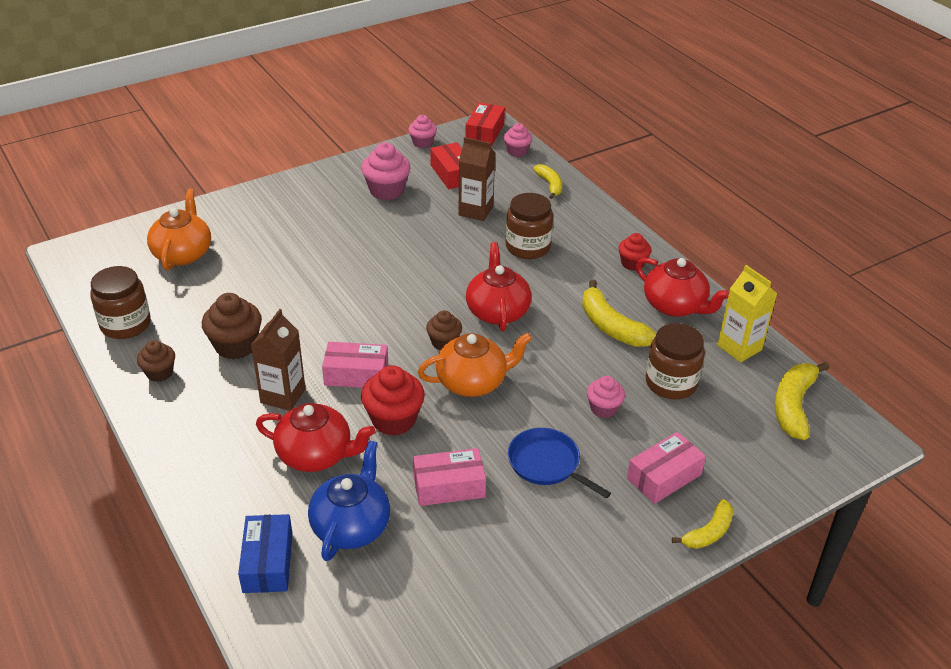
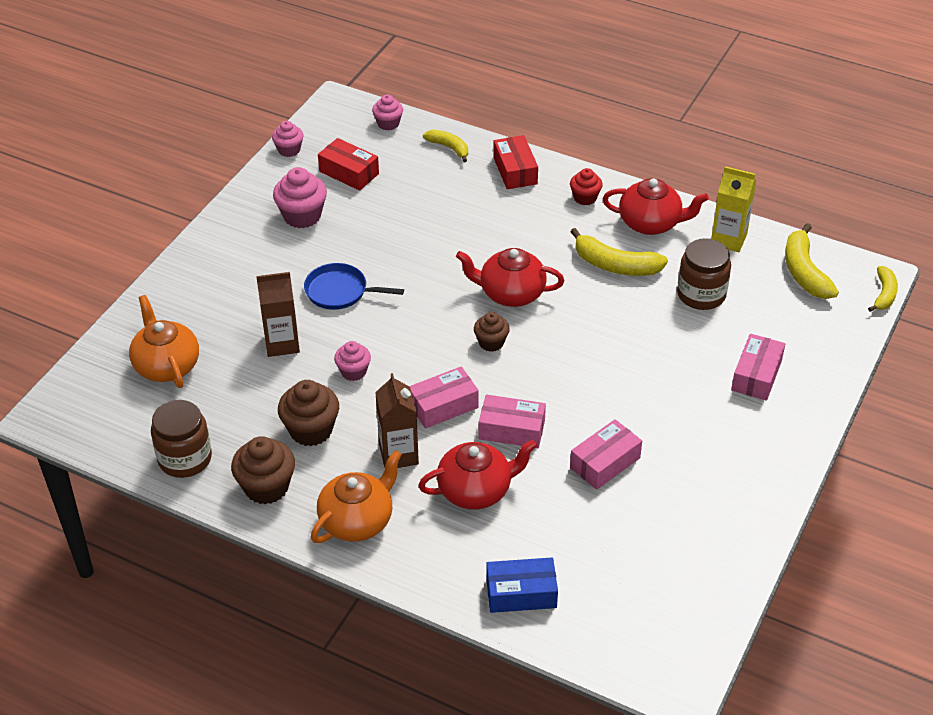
camera: 30 degrees left, 5 degrees up
(159, 373) = (266, 487): brown cupcake -> brown cupcake, size x1.62
(268, 562) = (521, 593): blue box -> blue box turned 60 degrees counterclockwise
(351, 526) = (559, 532): blue teapot -> none
(393, 420) = (511, 430): red cupcake -> pink box
(472, 382) = (546, 367): orange teapot -> orange teapot (357, 520)
(475, 211) = (405, 203): brown carton -> brown carton (282, 343)
(485, 132) = (339, 114): red box -> red box (515, 171)
(497, 311) = (511, 293): red teapot -> red teapot turned 45 degrees counterclockwise
(528, 247) = (483, 220): brown jar -> none
(546, 463) = (663, 407): blue pan -> blue pan (339, 291)
(603, 408) = (668, 341): pink cupcake -> pink cupcake (353, 371)
(708, 532) = (820, 403): yellow banana -> yellow banana (884, 294)

